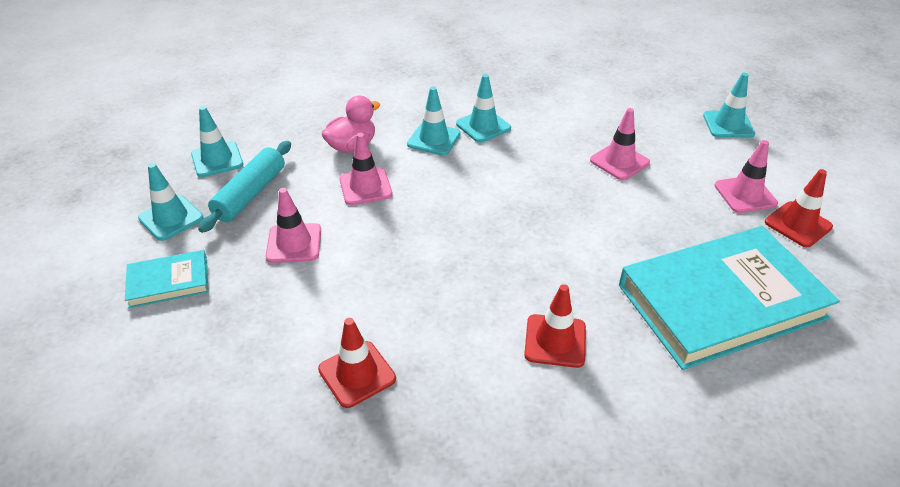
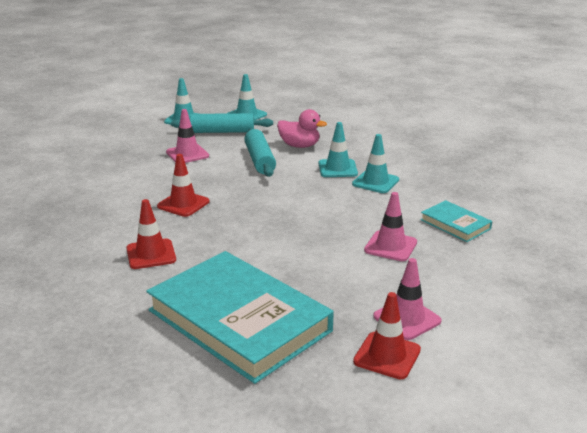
camera: 65 degrees right, 15 degrees down
(169, 282) = (133, 134): turquoise book -> turquoise book (455, 224)
(357, 374) = (89, 197): red traffic cone -> red traffic cone (183, 204)
(365, 187) = (260, 160): pink traffic cone -> turquoise rolling pin
(728, 125) = (523, 296): turquoise traffic cone -> none

